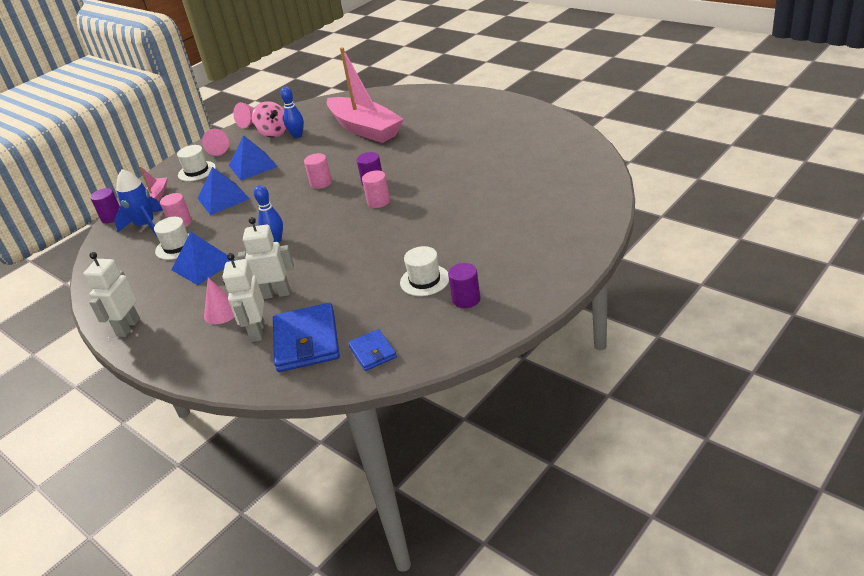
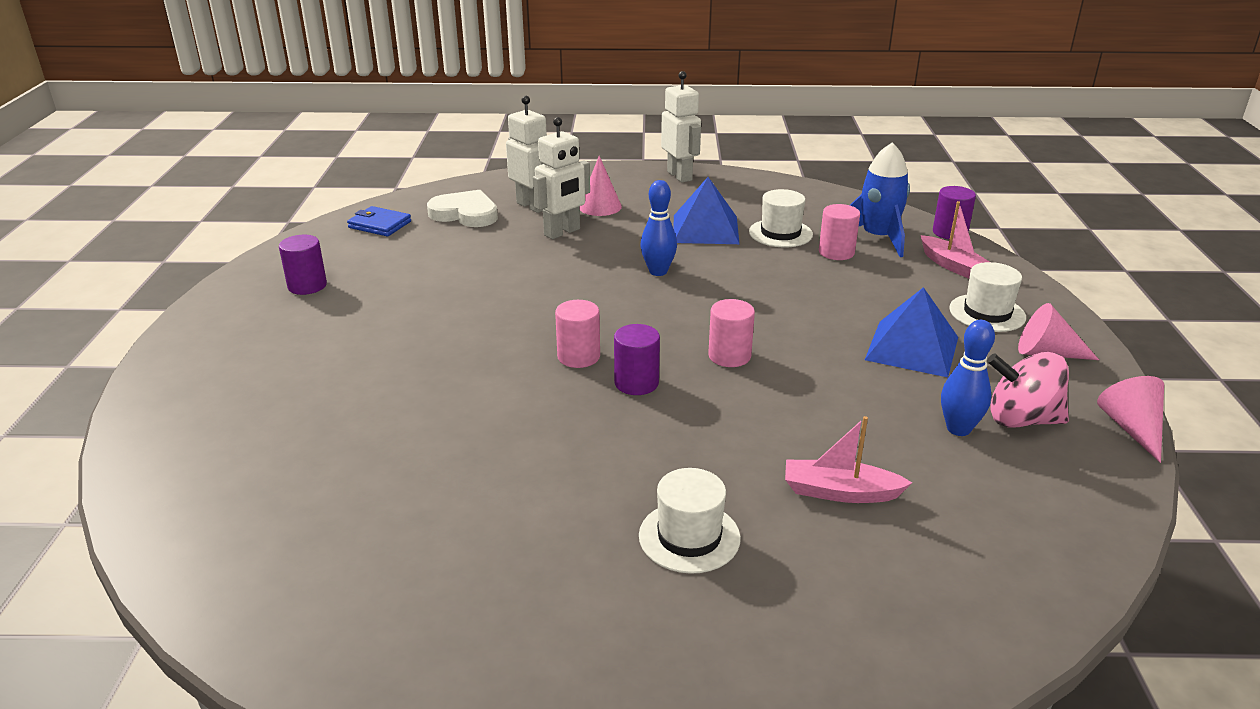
camera: 135 degrees right, 5 degrees down
(223, 198) = (846, 292): blue pyramid -> none
(306, 341) = (465, 214): blue wallet -> white heart
(365, 129) = (840, 492): pink boat -> pink boat, size x0.44
(424, 280) = (383, 288): white hat -> white hat (689, 537)

